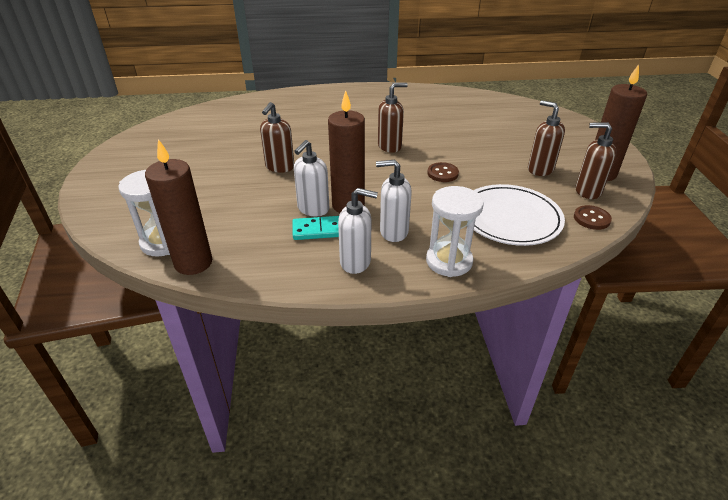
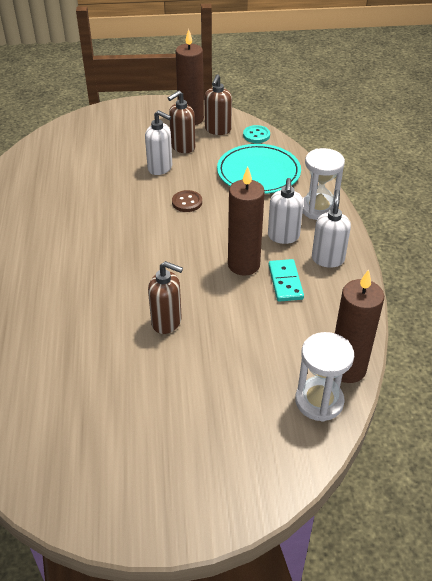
camera: 90 degrees left, 5 degrees up
(313, 209) = (251, 289): white soap dispenser -> white soap dispenser (160, 168)
(390, 146) = (128, 235): brown soap dispenser -> none
(510, 218) = (258, 172): white plate -> turquoise plate
(591, 219) = (256, 135): brown button -> turquoise button

